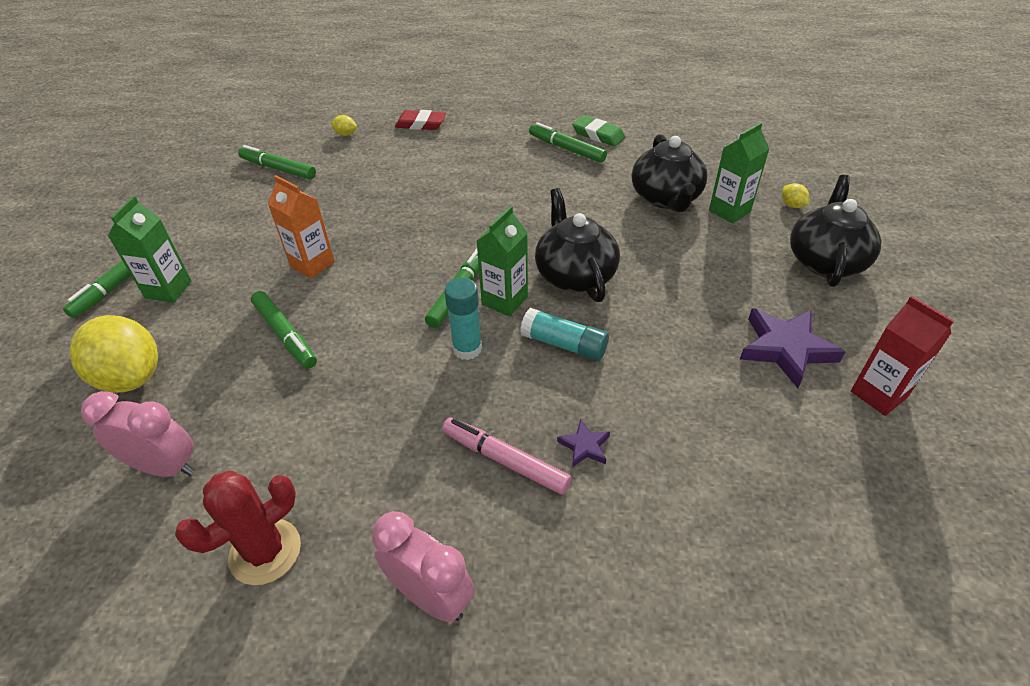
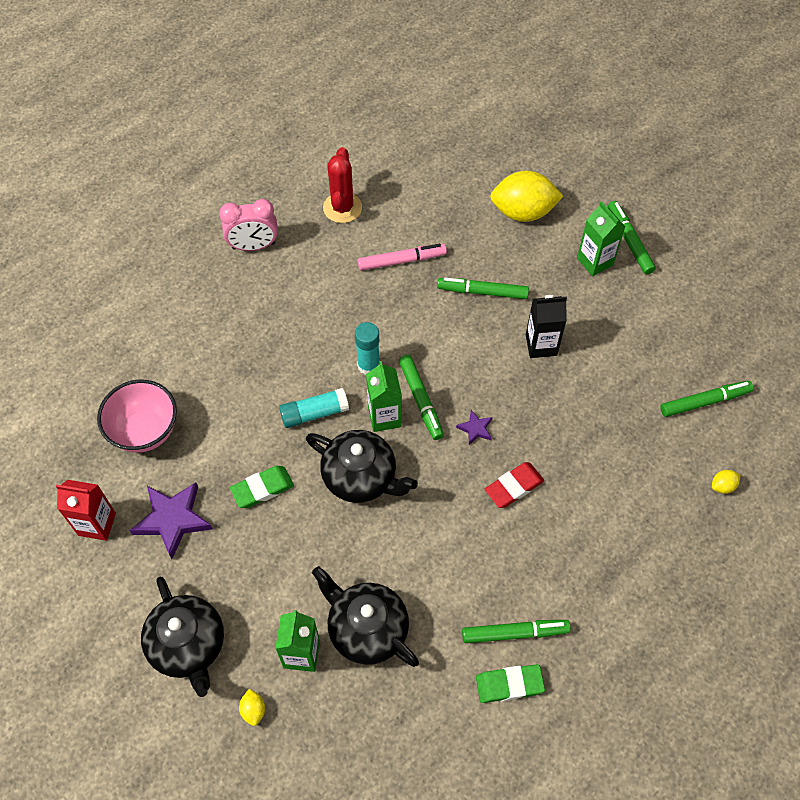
camera: 135 degrees right, 15 degrees up
(165, 466) = (436, 198): pink clock -> none
(312, 264) = (541, 345): orange carton -> black carton
(420, 124) = (683, 557): red eraser -> red eraser (514, 487)
(505, 460) = (279, 321): pink marker -> pink marker (402, 261)
(584, 446) = (245, 358): purple star -> purple star (475, 429)
(673, 319) = (262, 488): none -> green eraser
(768, 450) = (145, 431): none -> pink bowl
(792, 205) = (253, 710): yellow lemon -> yellow lemon turned 60 degrees clockwise

